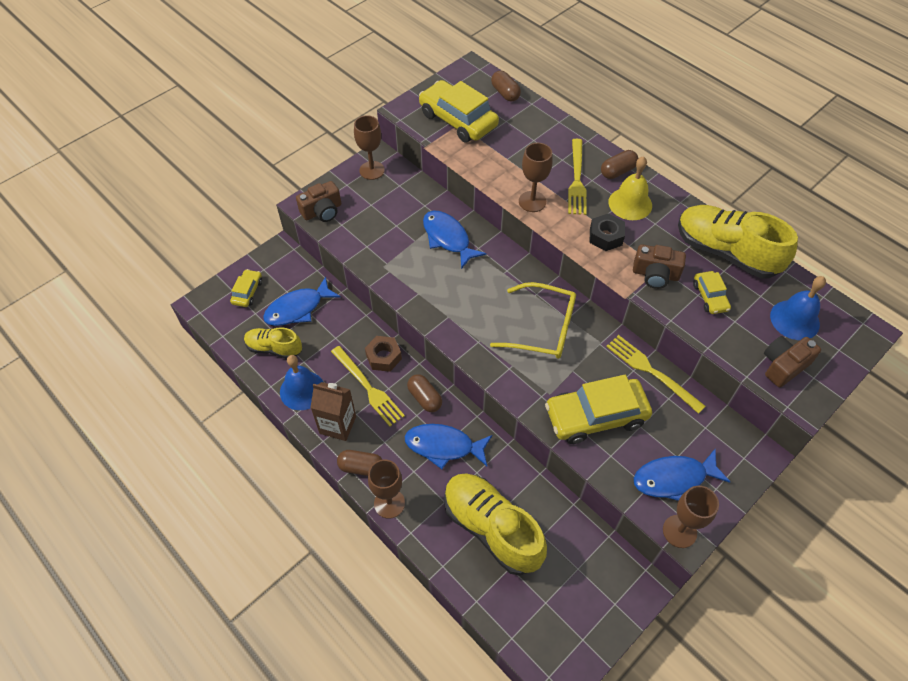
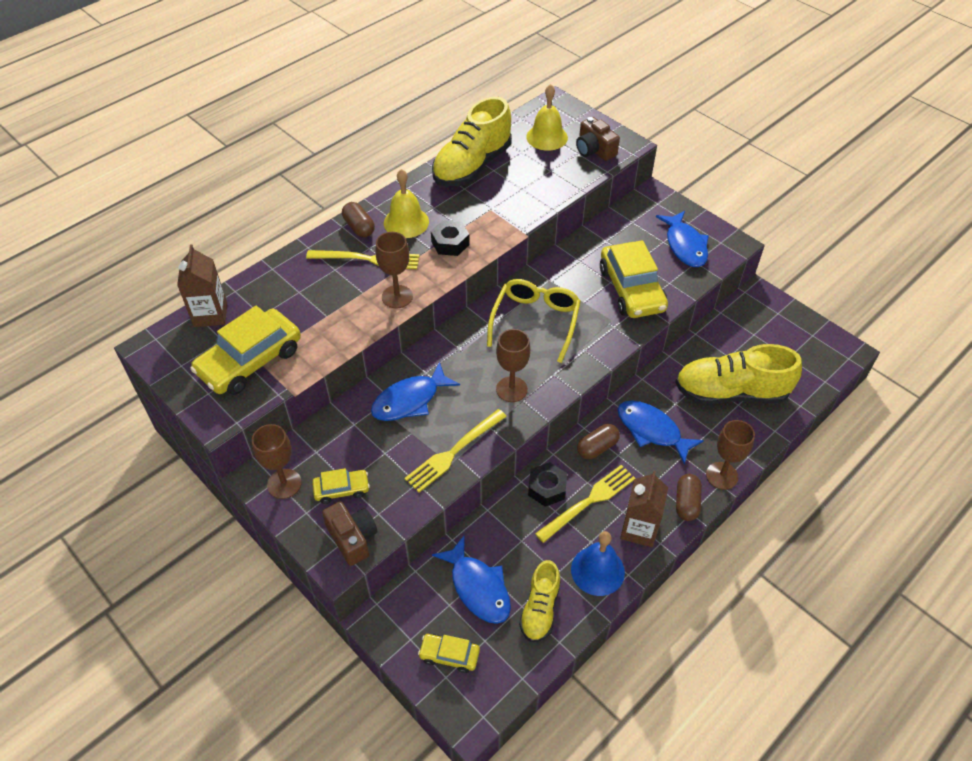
camera: 90 degrees left, 5 degrees down
(383, 357) = (547, 488): brown nut -> black nut
(443, 446) = (652, 430): blue fish -> blue fish turned 120 degrees clockwise
(492, 528) = (730, 393): yellow shoe -> yellow shoe turned 45 degrees clockwise
(505, 93) = (210, 314): brown capsule -> brown carton
(651, 371) = (579, 249): yellow fork -> yellow fork (453, 452)
(655, 274) = (499, 213): brown camera -> none
(679, 531) = (731, 247): brown goblet -> brown goblet (511, 389)
(710, 297) = (524, 182): yellow car -> yellow car (341, 489)
(794, 320) = (547, 137): blue bell -> yellow bell

